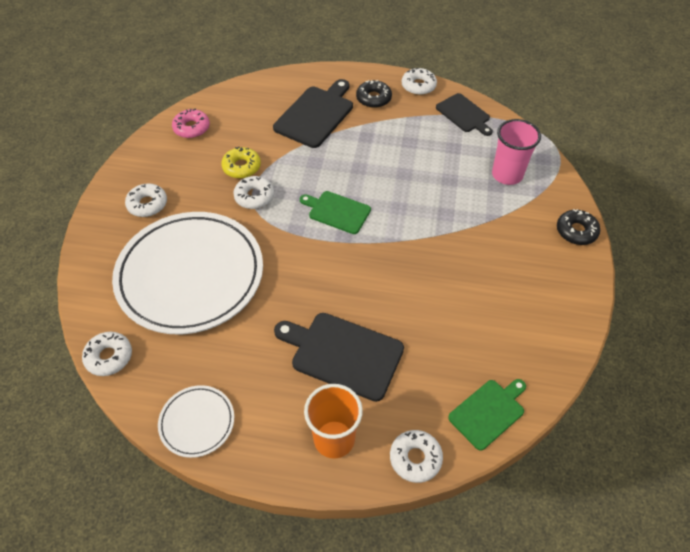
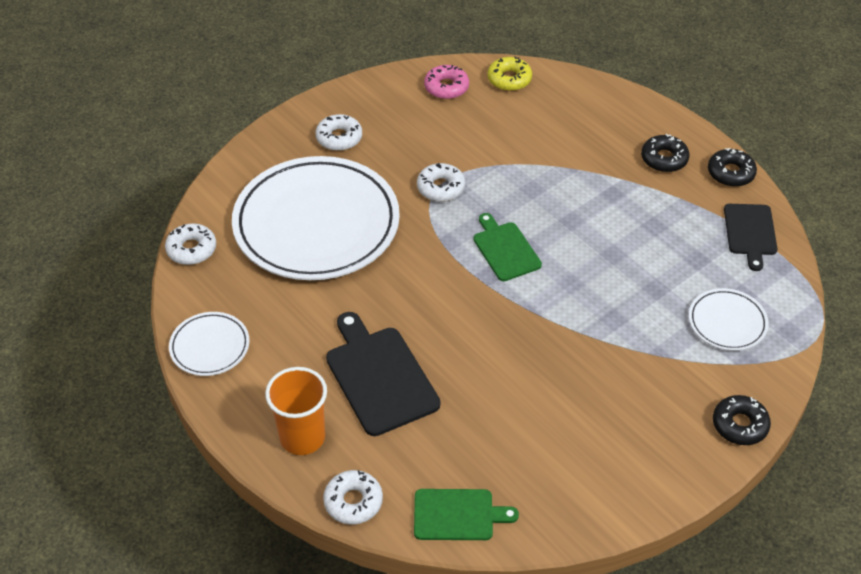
camera: 40 degrees right, 5 degrees down
(241, 167) = (456, 152): yellow donut -> yellow donut (509, 79)
(316, 115) = (583, 142): black cutting board -> none
(418, 86) = (730, 173): white donut -> black donut
(507, 175) = (727, 322): pink cup -> white plate

